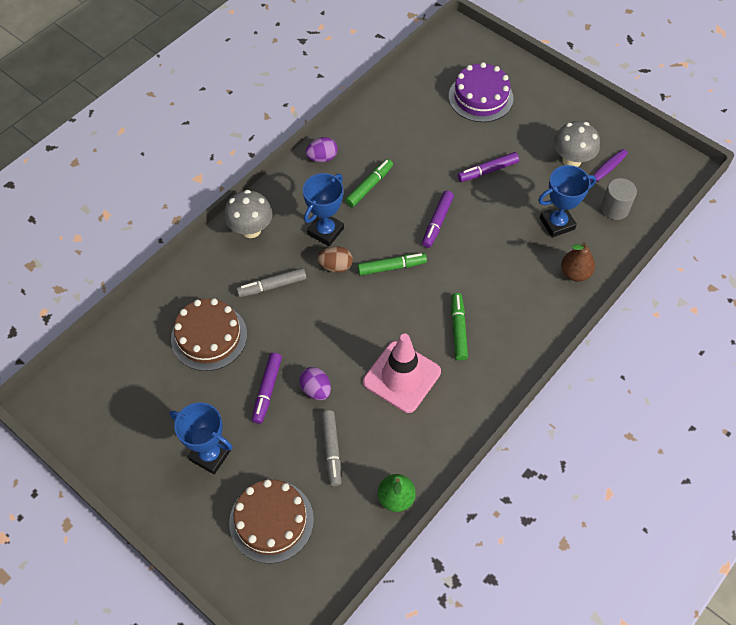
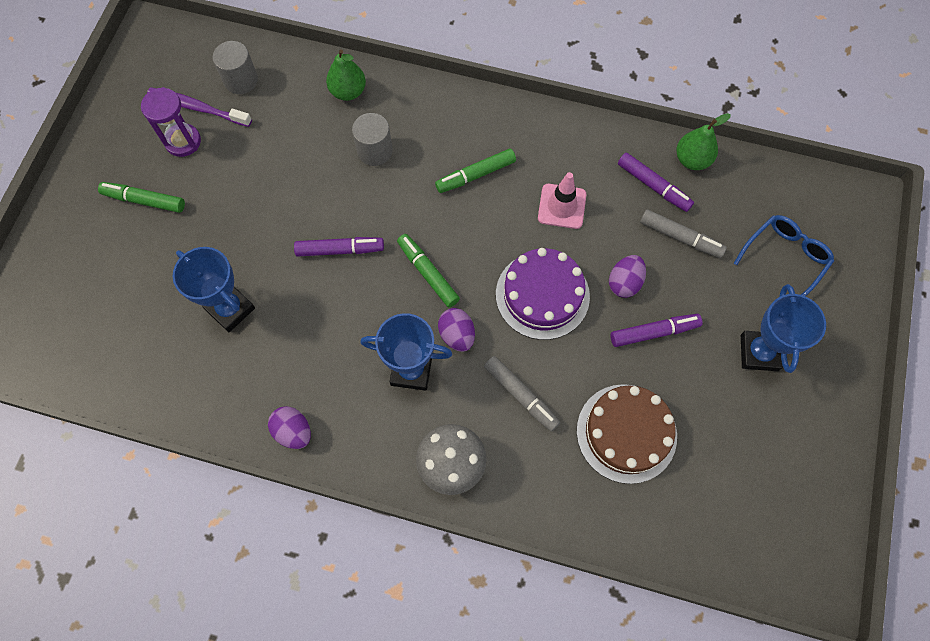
camera: 115 degrees left, 10 degrees up
(271, 521) = (784, 258): brown cake -> blue glasses
(332, 450) = (680, 237): grey marker -> grey marker turned 60 degrees clockwise
(335, 266) = (457, 335): brown egg -> purple egg
(369, 186) = (317, 350): green marker -> green marker (145, 201)
(402, 377) = (562, 206): pink traffic cone -> pink traffic cone, size x0.63
(480, 97) = (109, 276): purple cake -> purple cake (542, 295)
(487, 171) = (236, 224): purple marker -> purple marker (653, 186)
(511, 271) = (375, 151): none -> grey cylinder
(557, 223) = (287, 128): blue trophy -> blue trophy (230, 309)
(571, 160) = (183, 141): grey mushroom -> purple hourglass
(575, 273) = (348, 92): brown pear -> green pear

